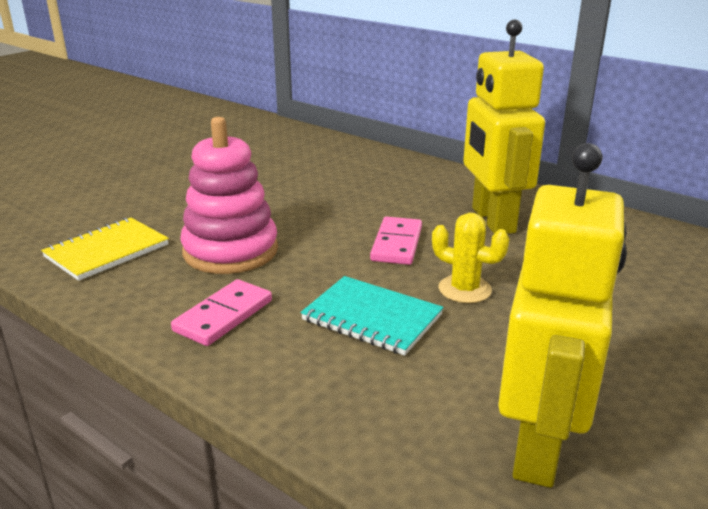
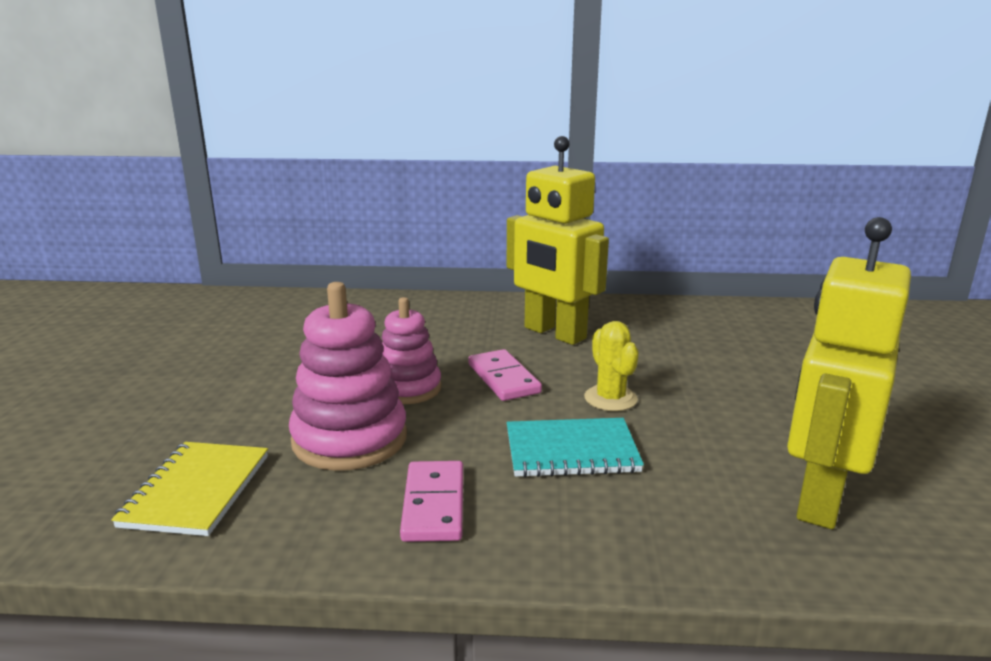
camera: 35 degrees left, 5 degrees down
(315, 228) = (408, 388): none -> pink stacking toy
(464, 289) = (610, 398): yellow cactus -> yellow cactus turned 75 degrees clockwise
(539, 447) = (819, 498): yellow robot -> yellow robot turned 135 degrees counterclockwise

